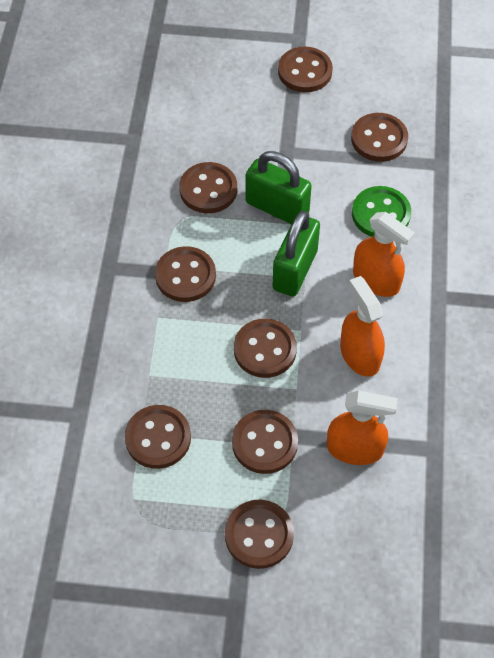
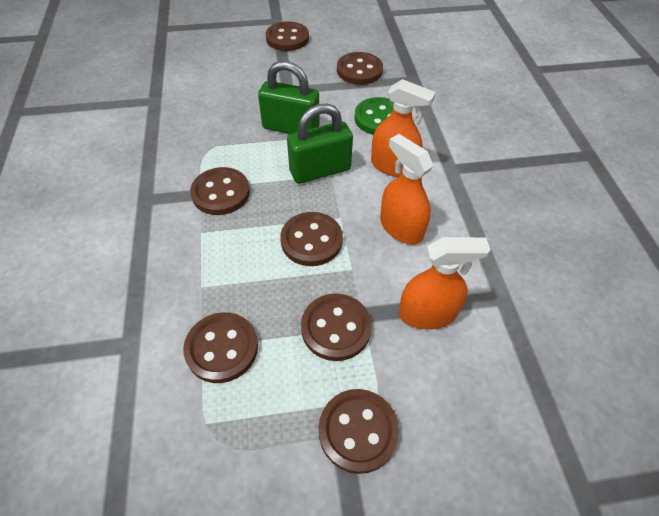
camera: 15 degrees left, 5 degrees down
(208, 189) = (227, 125): brown button -> none
(295, 270) = (320, 170): green padlock -> green padlock turned 60 degrees clockwise

